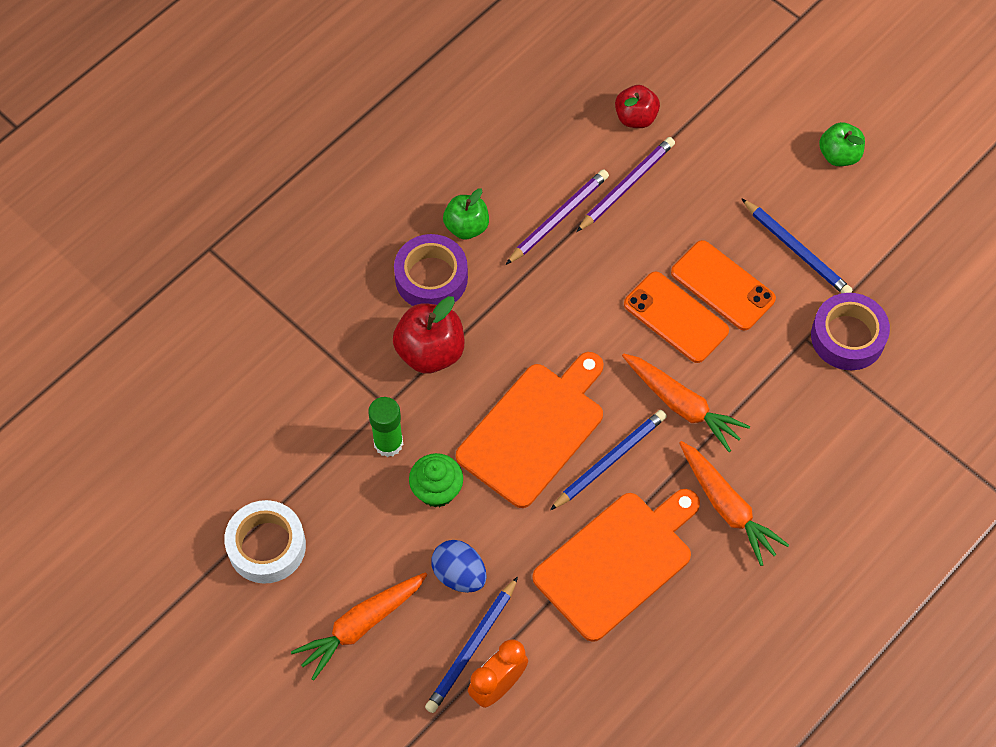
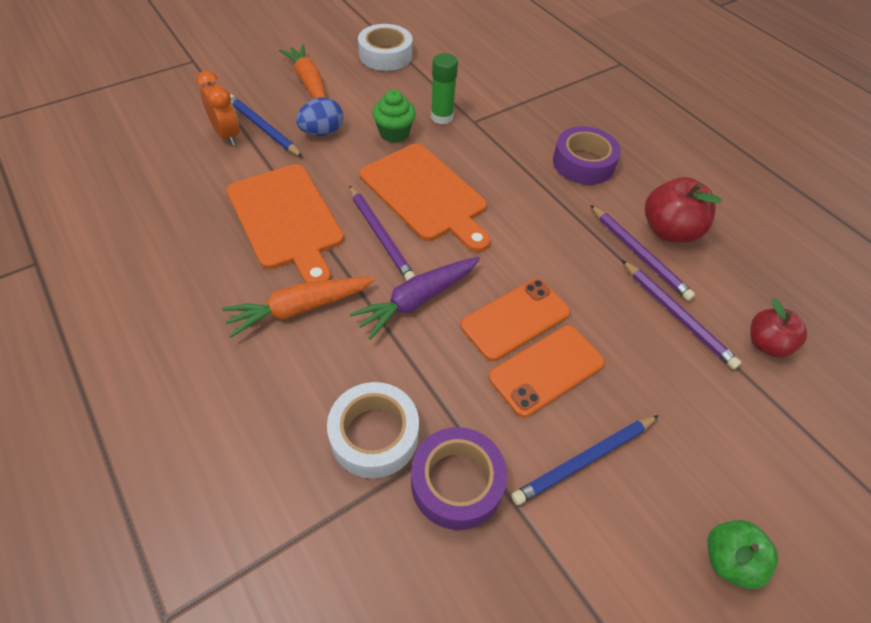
camera: 100 degrees right, 10 degrees down
(430, 351) = (514, 150): red apple -> red apple (669, 231)
(466, 226) = (632, 192): green apple -> none
(609, 461) = (380, 235): blue pencil -> purple pencil
(682, 405) = (417, 300): orange carrot -> purple carrot
(830, 406) = (374, 435): none -> white tape

